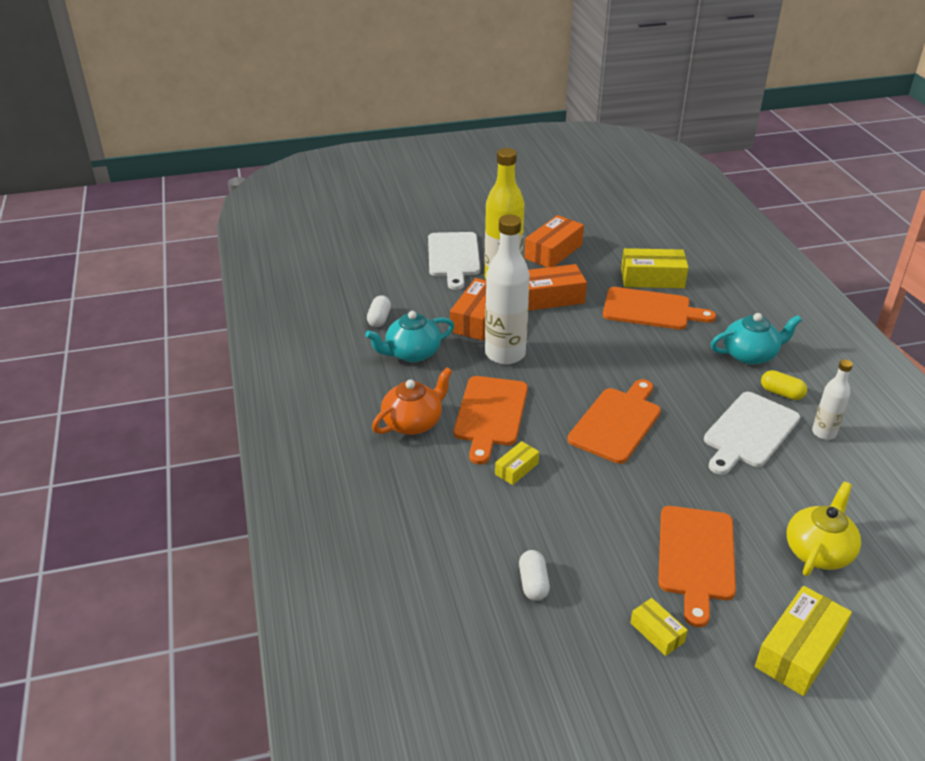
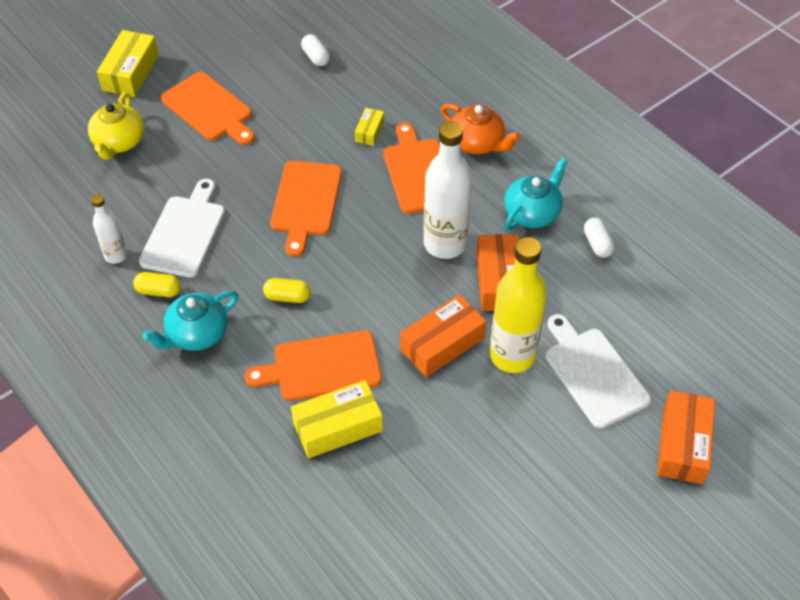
camera: 155 degrees right, 15 degrees up
(413, 422) = (477, 143): orange teapot -> orange teapot turned 75 degrees counterclockwise
(553, 251) = (481, 434): orange box -> orange box (683, 445)
(657, 632) = (224, 55): yellow box -> none
(662, 357) = (287, 297): none -> yellow capsule
(696, 557) = (209, 109): orange cutting board -> orange cutting board turned 150 degrees clockwise

